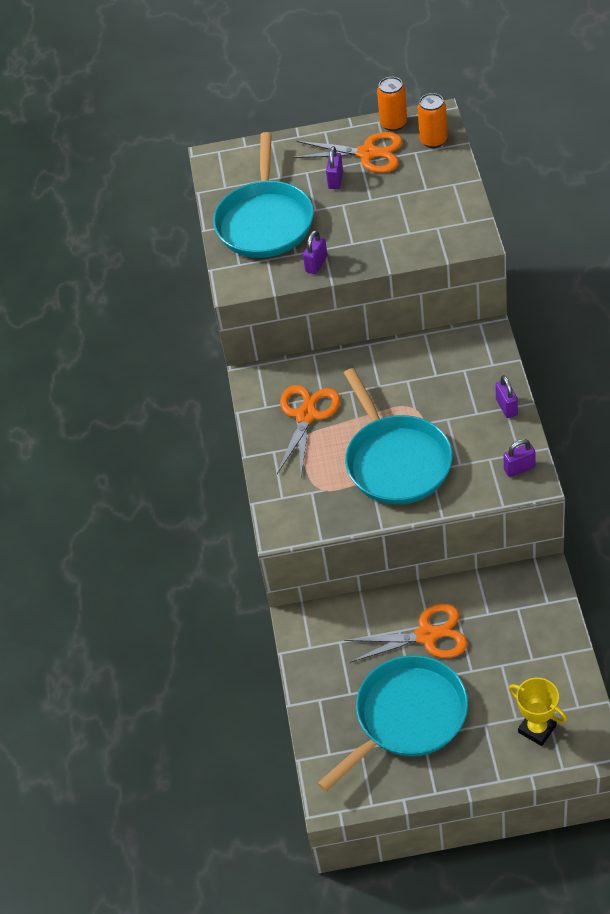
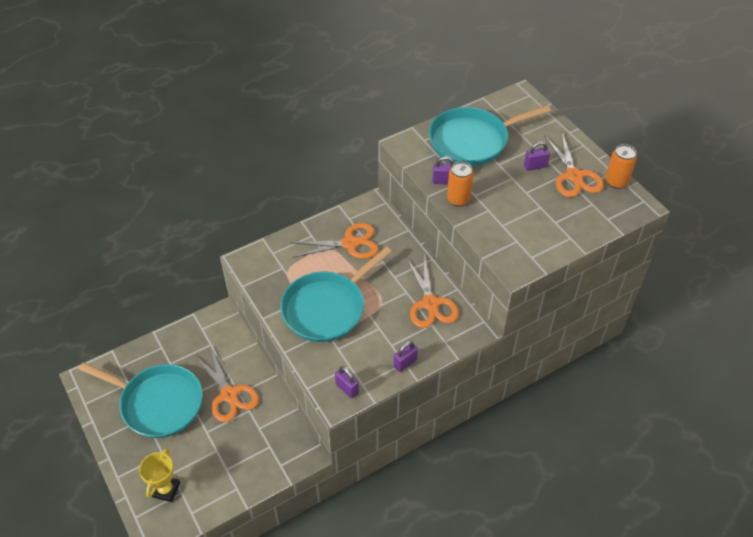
camera: 60 degrees right, 0 degrees up
(433, 140) = (612, 211): orange can -> orange can (458, 199)
(434, 363) = (430, 304): none -> orange scissors

